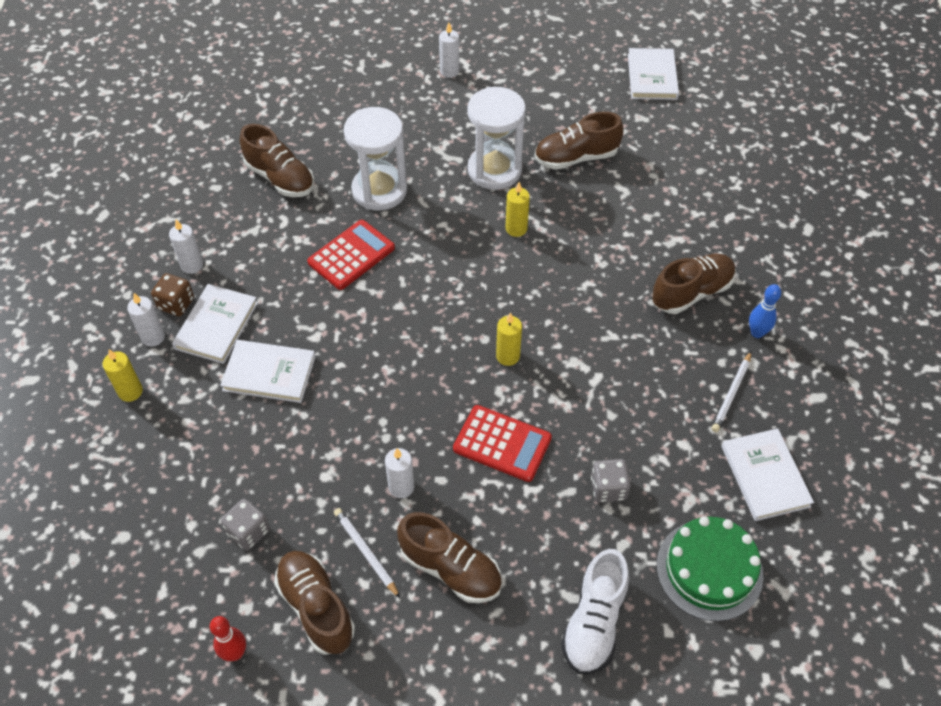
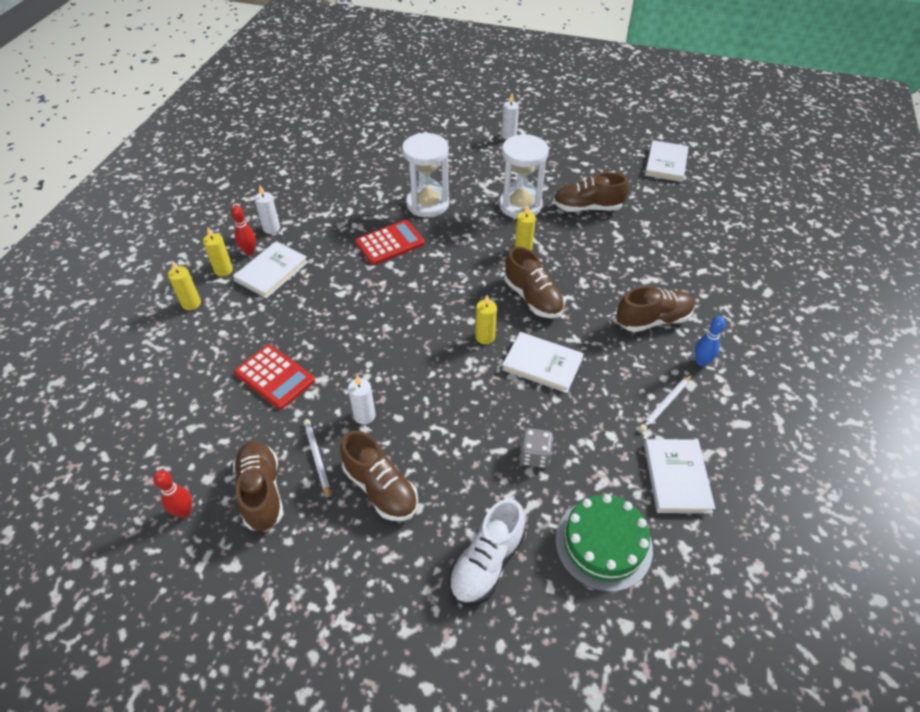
camera: 15 degrees right, 5 degrees down
(153, 337) = (223, 270): white candle -> yellow candle
(176, 304) = (249, 251): brown dice -> red bowling pin
(248, 532) = (233, 422): grey dice -> none
(269, 373) = (296, 311): white book -> white book (542, 364)
(280, 178) = (358, 183): brown shoe -> brown shoe (533, 298)
(502, 444) = (457, 401): red calculator -> red calculator (274, 377)

